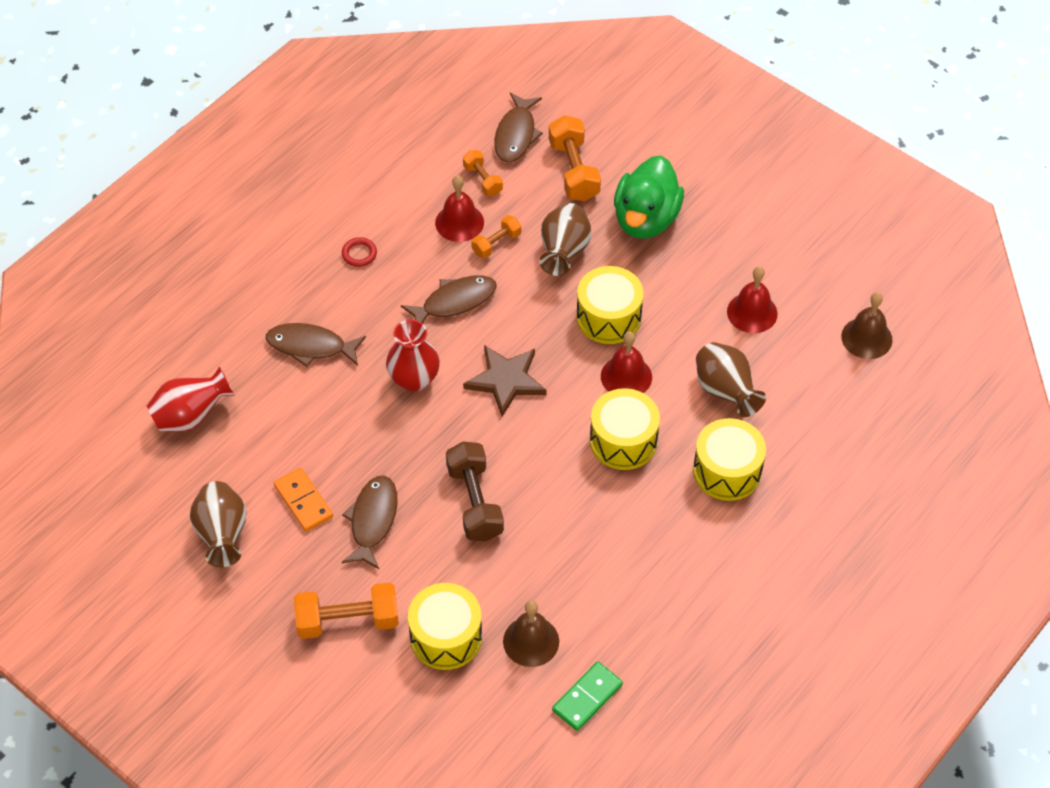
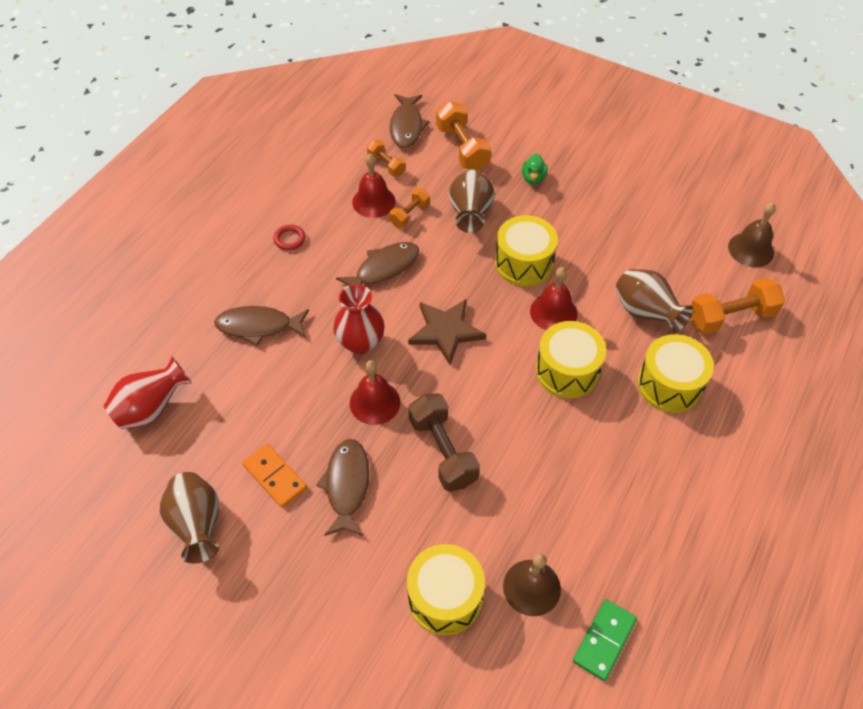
camera: 10 degrees left, 0 degrees up
(348, 621) = (341, 597): orange dumbbell -> orange dumbbell (731, 317)
(646, 219) = (533, 178): green duck -> green duck, size x0.43
(752, 312) = (646, 242): red bell -> red bell (375, 402)

